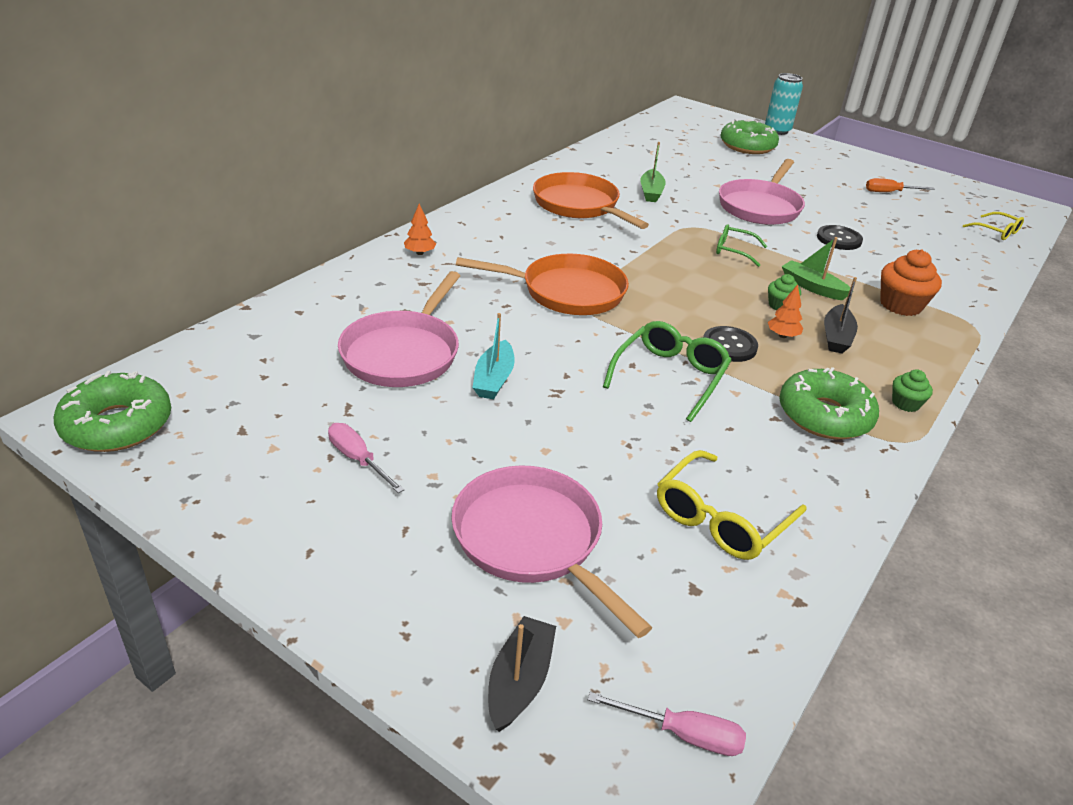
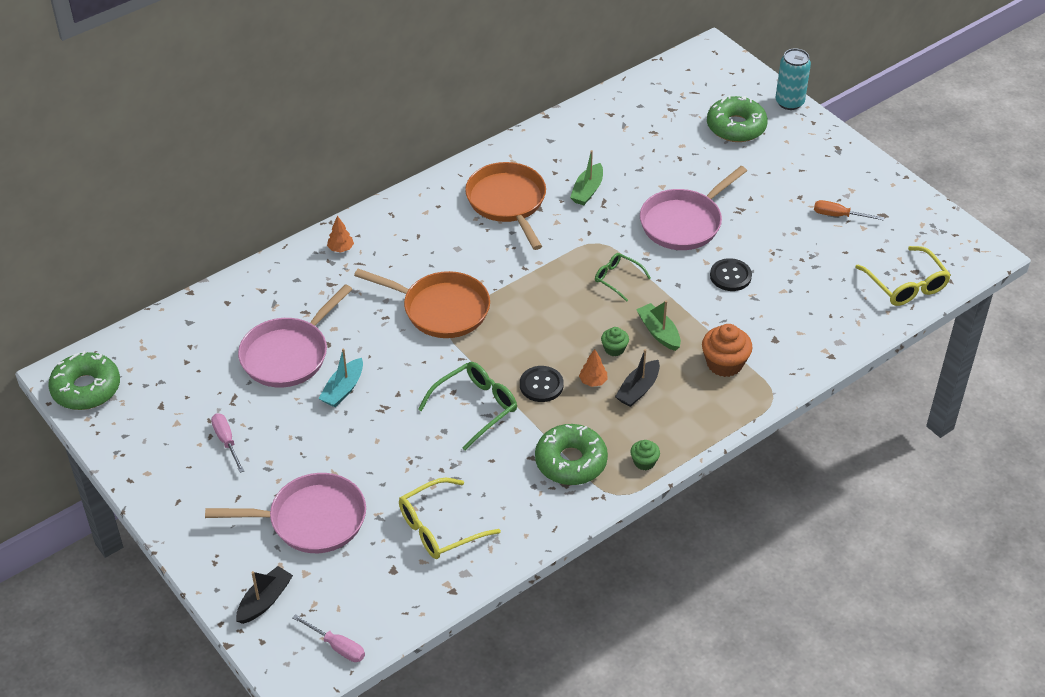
camera: 20 degrees right, 10 degrees up
(533, 541) = (311, 519): pink pan -> pink pan turned 105 degrees clockwise
(996, 231) = (906, 285): yellow glasses -> yellow glasses, size x1.62

